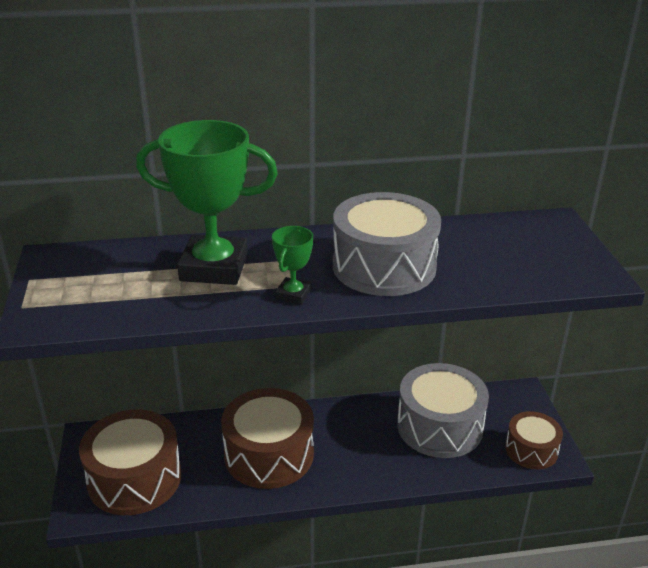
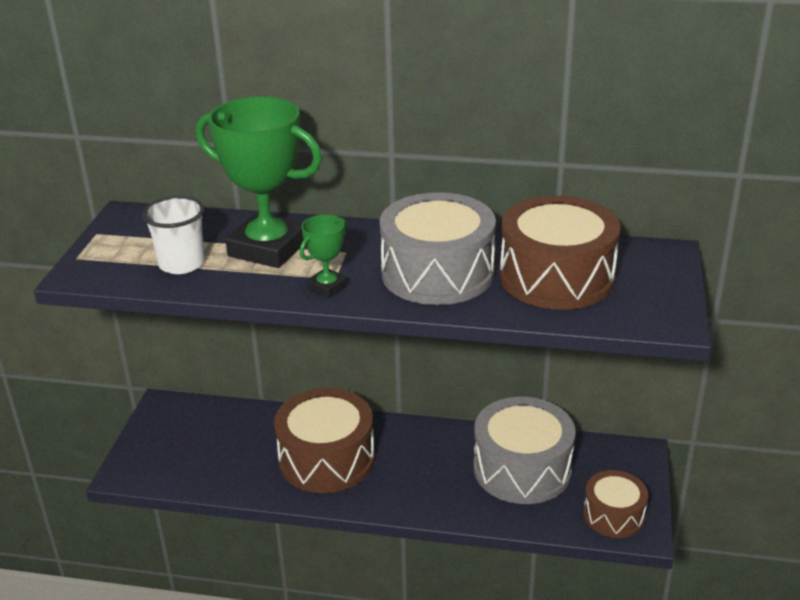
camera: 20 degrees right, 0 degrees up
(134, 478) = (187, 453): brown drum -> brown drum (556, 277)
(137, 295) = (181, 264): none -> white cup

